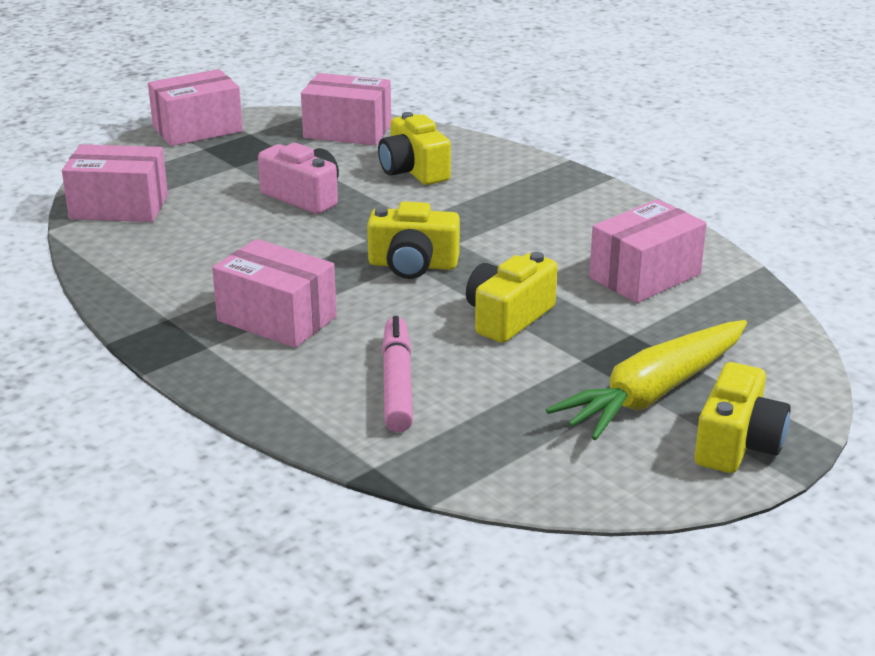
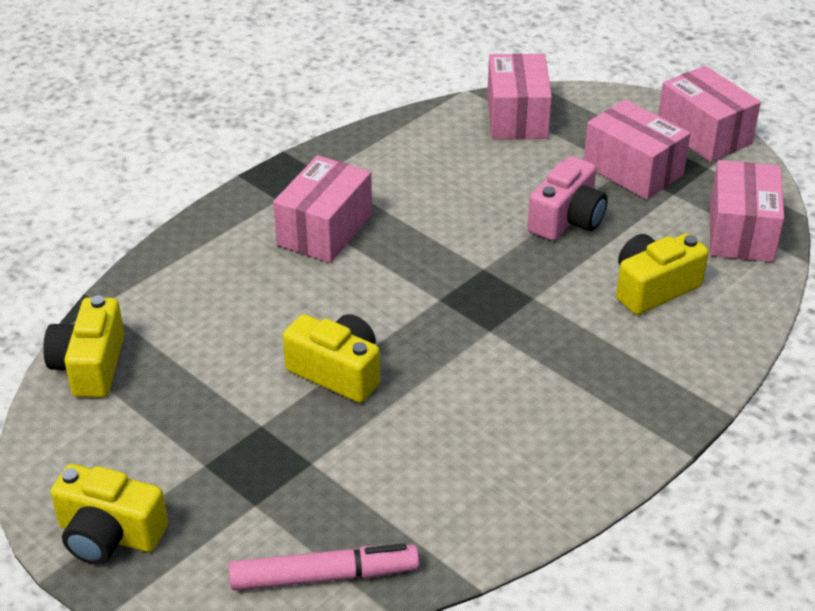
camera: 85 degrees right, 10 degrees up
(397, 383) = (220, 308): pink marker -> pink marker (324, 576)
(413, 265) = (435, 302): yellow camera -> yellow camera (90, 366)
(644, 276) = (436, 477): pink box -> pink box (633, 170)
(653, 393) = (199, 476): yellow carrot -> none

